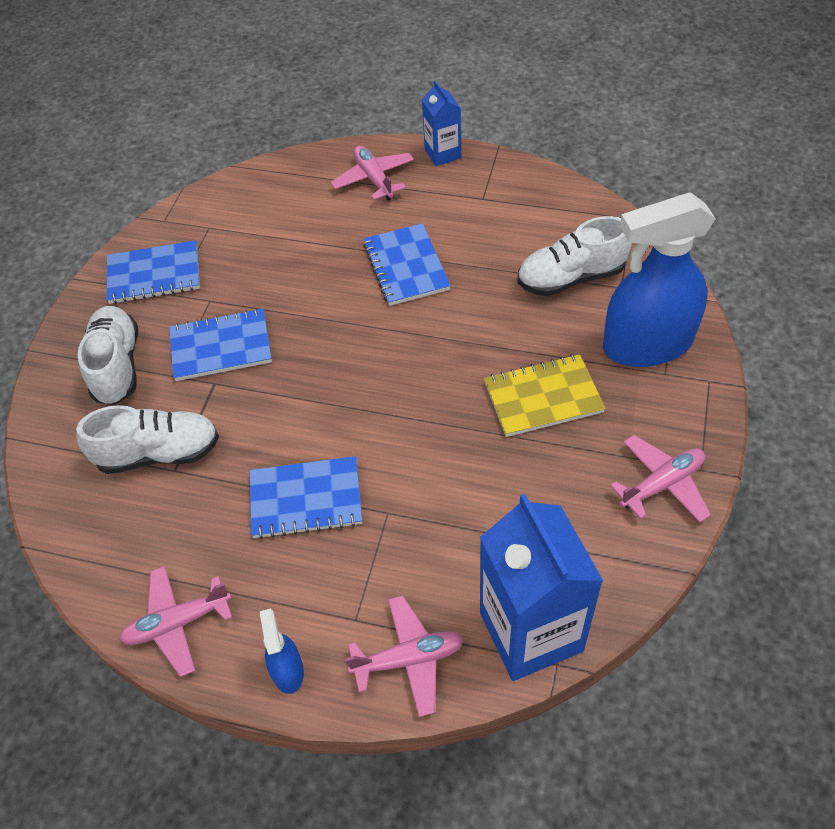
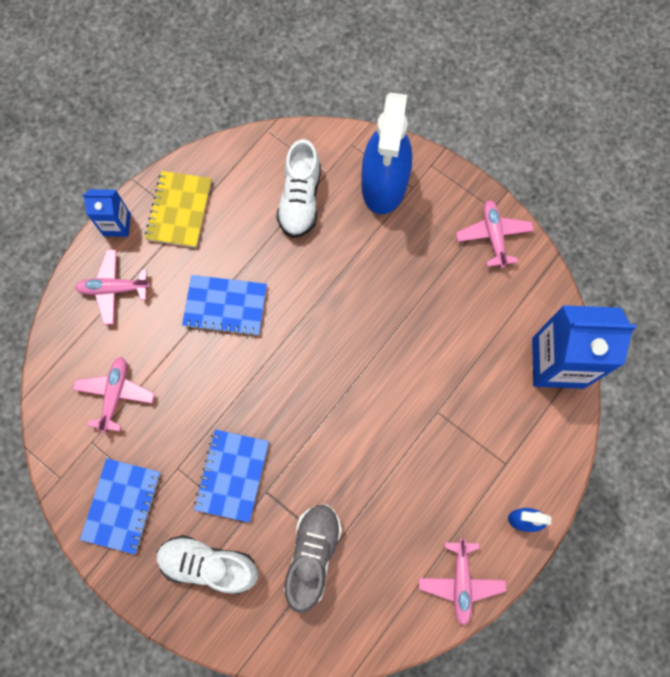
camera: 70 degrees left, 20 degrees up
(159, 453) = (312, 555): white shoe -> grey shoe
(306, 499) = (402, 462): blue notebook -> none
(409, 659) = (546, 442): pink plane -> pink plane (115, 394)
(543, 397) = (394, 271): yellow notebook -> yellow notebook (179, 210)

